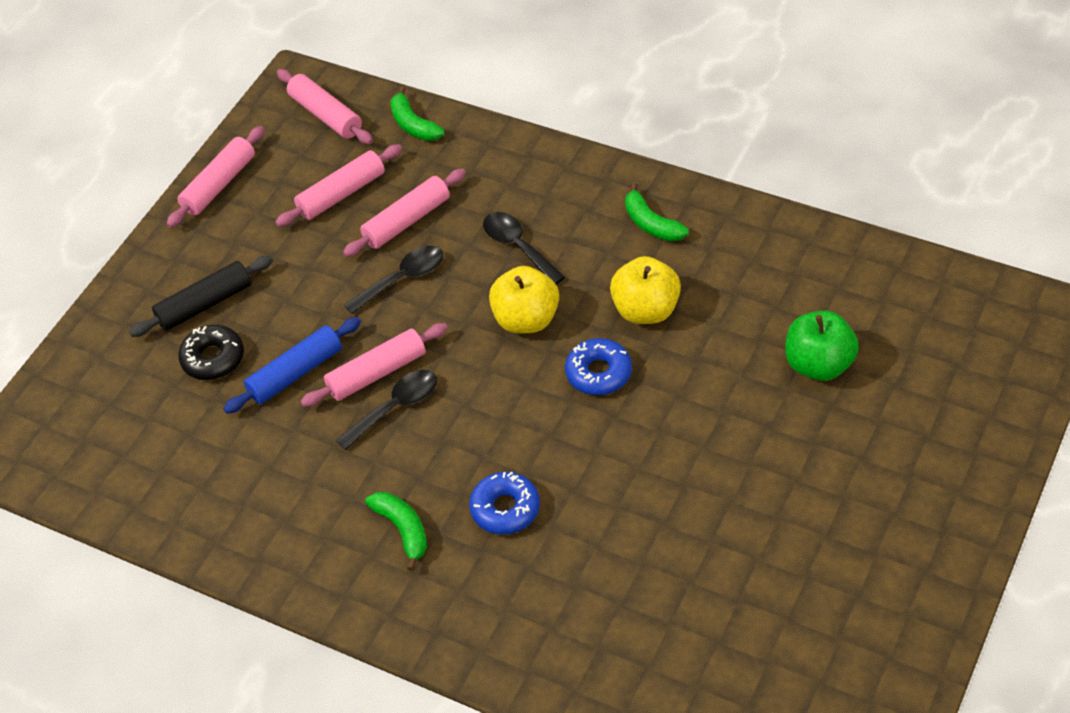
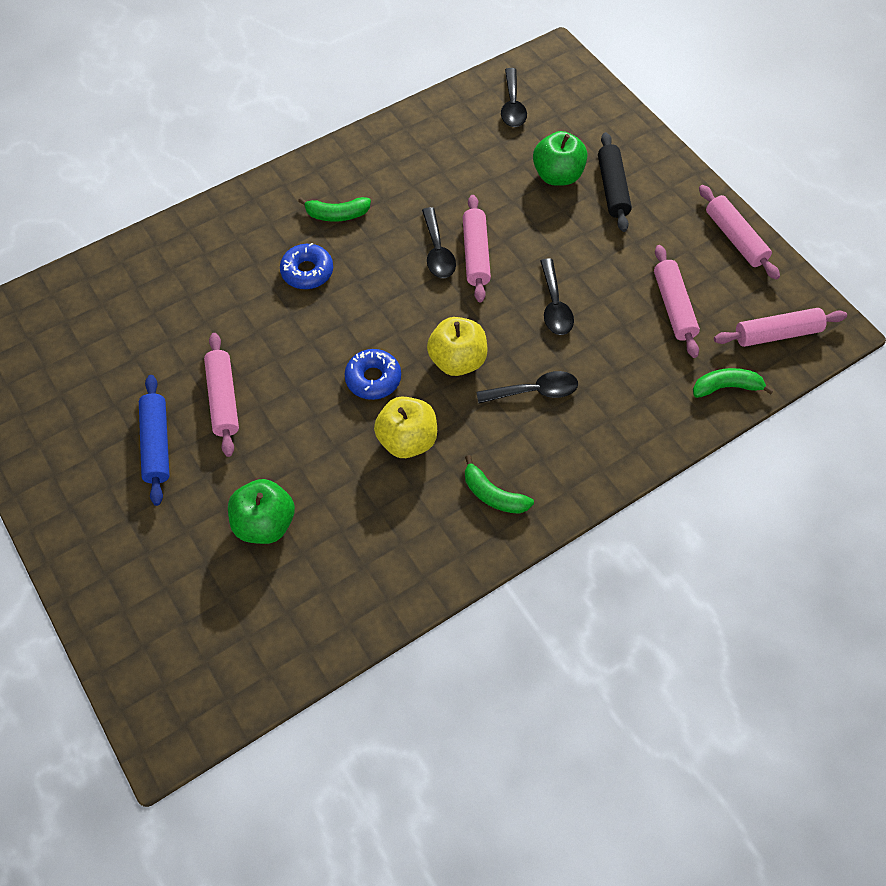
camera: 115 degrees right, 10 degrees up
(117, 453) = (512, 106): none -> black spoon
(213, 358) = (557, 176): black donut -> green apple
(295, 373) = (510, 212): blue rolling pin -> blue rolling pin (157, 444)
(407, 221) = (614, 334): pink rolling pin -> pink rolling pin (223, 399)
(651, 224) = (493, 494): green banana -> green banana turned 135 degrees counterclockwise

